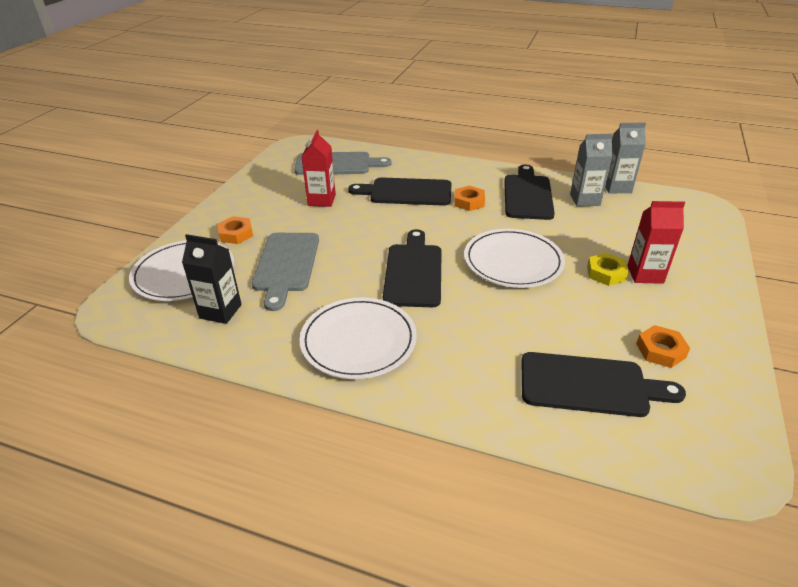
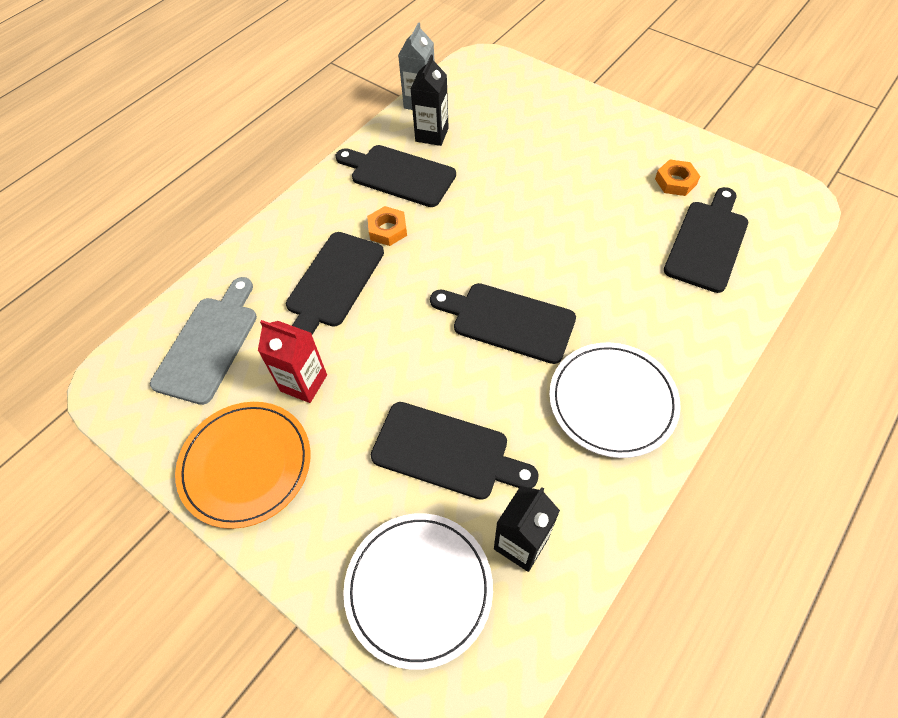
camera: 70 degrees left, 20 degrees up
(236, 234) = (343, 508): orange nut -> none
(258, 195) = (246, 465): none -> orange plate
(286, 265) = (446, 452): grey cutting board -> black cutting board
(513, 261) = (520, 231): white plate -> none
(585, 200) = (432, 135): grey carton -> black carton
(606, 273) = (563, 171): yellow nut -> none
(645, 274) = (573, 146): red carton -> none

